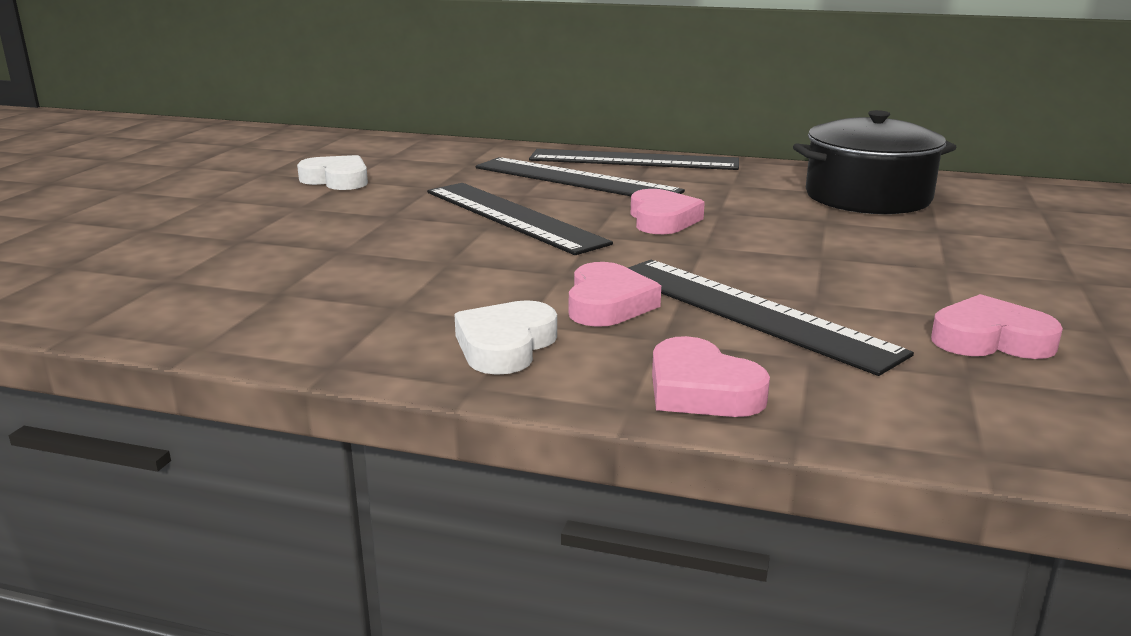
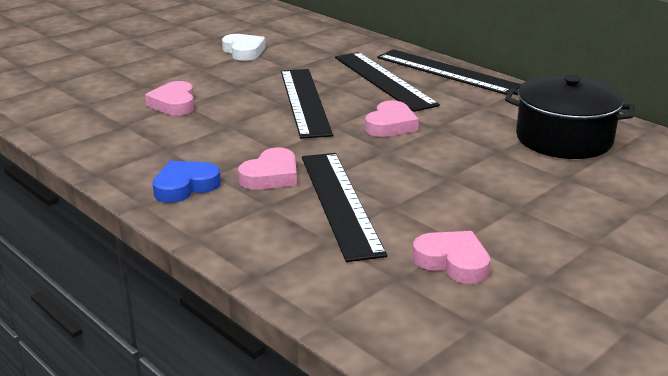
camera: 30 degrees right, 5 degrees up
(505, 346) = (185, 186): white heart -> blue heart
(701, 390) = (241, 240): pink heart -> pink heart (174, 104)

